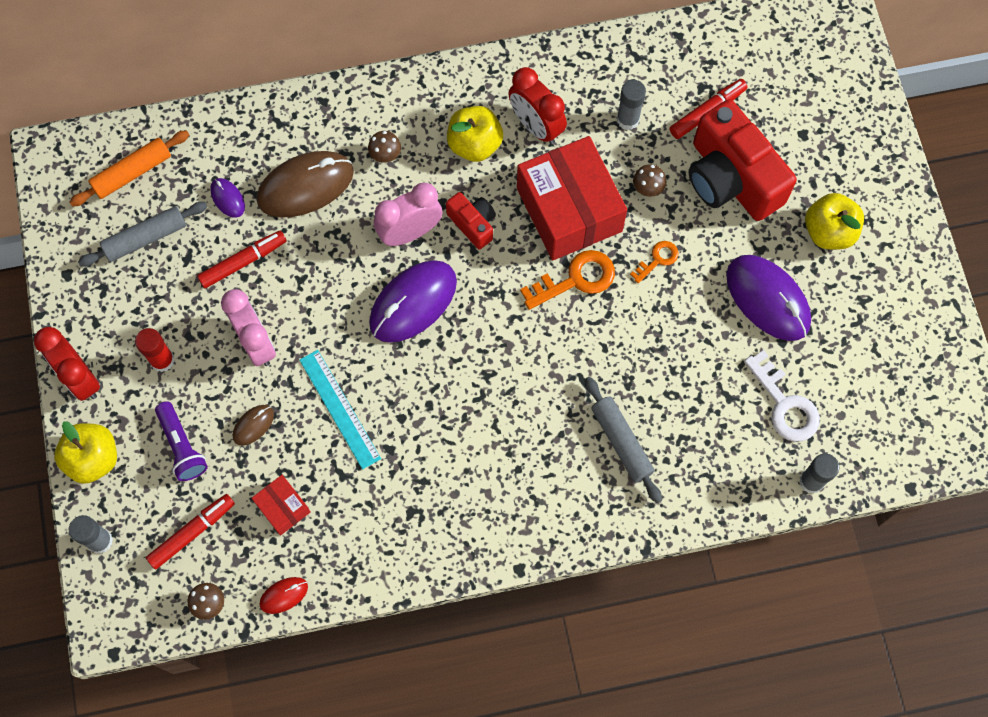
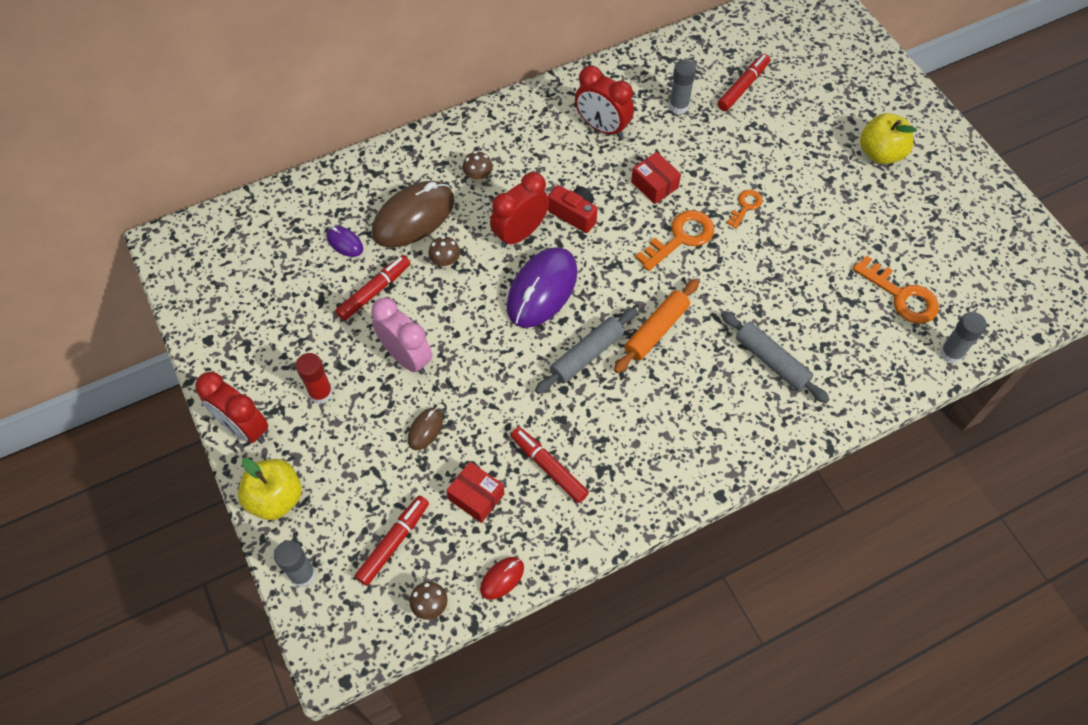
camera: 15 degrees left, 10 degrees down
(132, 173) = (249, 241): orange rolling pin -> orange rolling pin (656, 330)
(145, 238) = (276, 292): grey rolling pin -> grey rolling pin (586, 355)
(182, 446) = (361, 465): purple flashlight -> none
(340, 408) = (503, 395): turquoise ruler -> none
(361, 497) = (549, 468): none -> red marker
(410, 232) = (520, 233): pink clock -> red clock
(474, 144) = (554, 152): yellow apple -> none
(569, 210) = (654, 185): red box -> red box, size x0.46
(647, 189) = (715, 154): brown mushroom -> brown mushroom (445, 262)
(731, 178) = (782, 131): red camera -> none
(768, 299) = (851, 216): purple mouse -> none
(785, 404) = (901, 296): white key -> orange key

